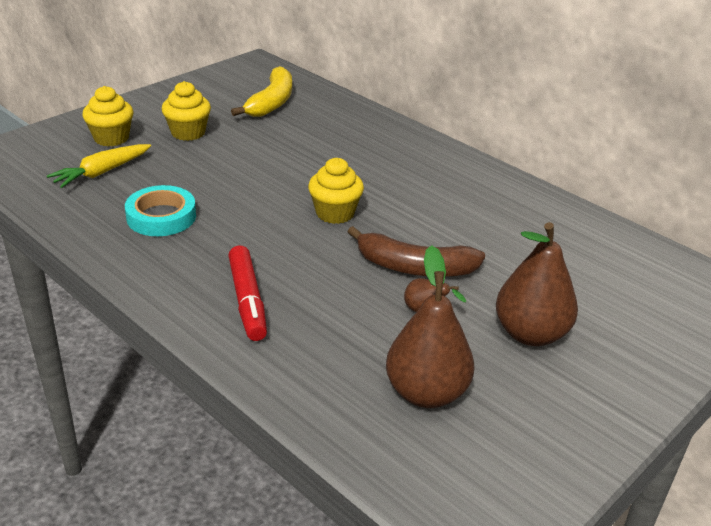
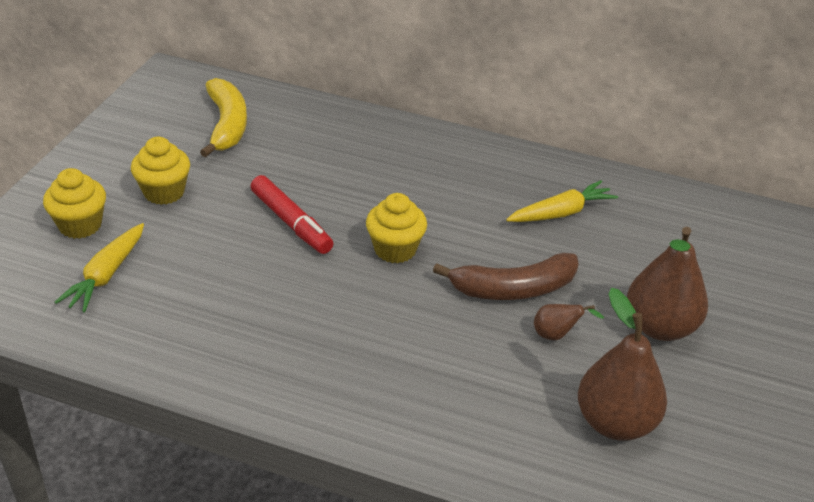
camera: 25 degrees left, 5 degrees up
(161, 217) = (219, 311): turquoise tape -> none
(247, 300) = (384, 382): red marker -> red marker (291, 222)
(504, 225) = (561, 213): none -> yellow carrot

